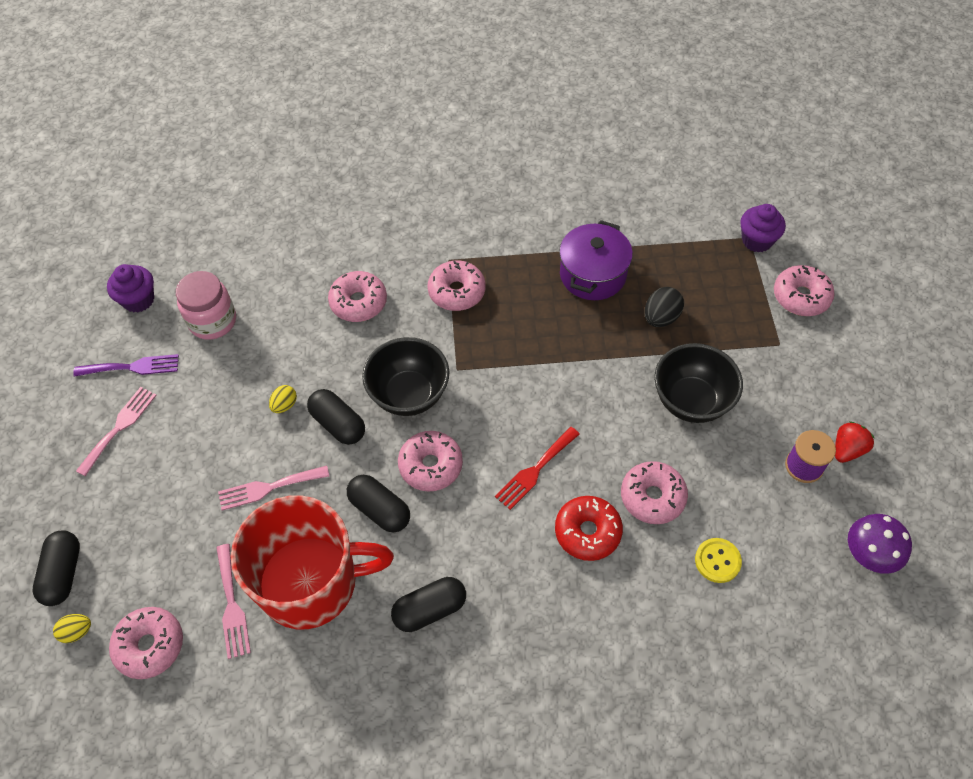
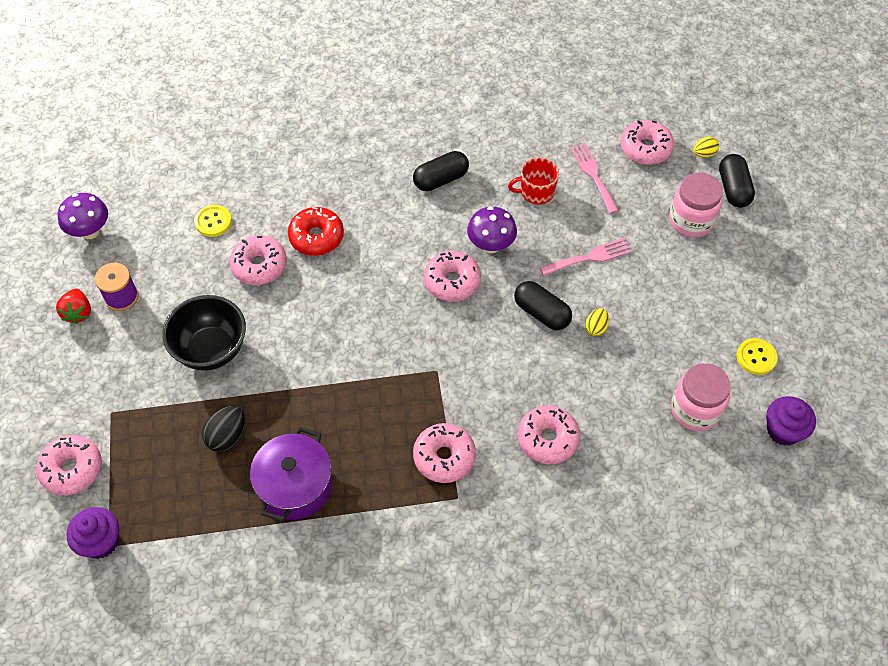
camera: 175 degrees right, 0 degrees up
(119, 427) = (741, 300): pink fork -> none
(132, 367) = (756, 357): purple fork -> yellow button
(134, 530) = (691, 220): none -> pink jar
(311, 582) = (536, 192): red mug -> red mug, size x0.44
(380, 509) = (491, 245): black capsule -> purple mushroom
(409, 395) = (480, 343): black bowl -> none
(535, 470) = (359, 282): red fork -> none
(847, 449) = (78, 313): red strawberry -> red strawberry turned 45 degrees counterclockwise

